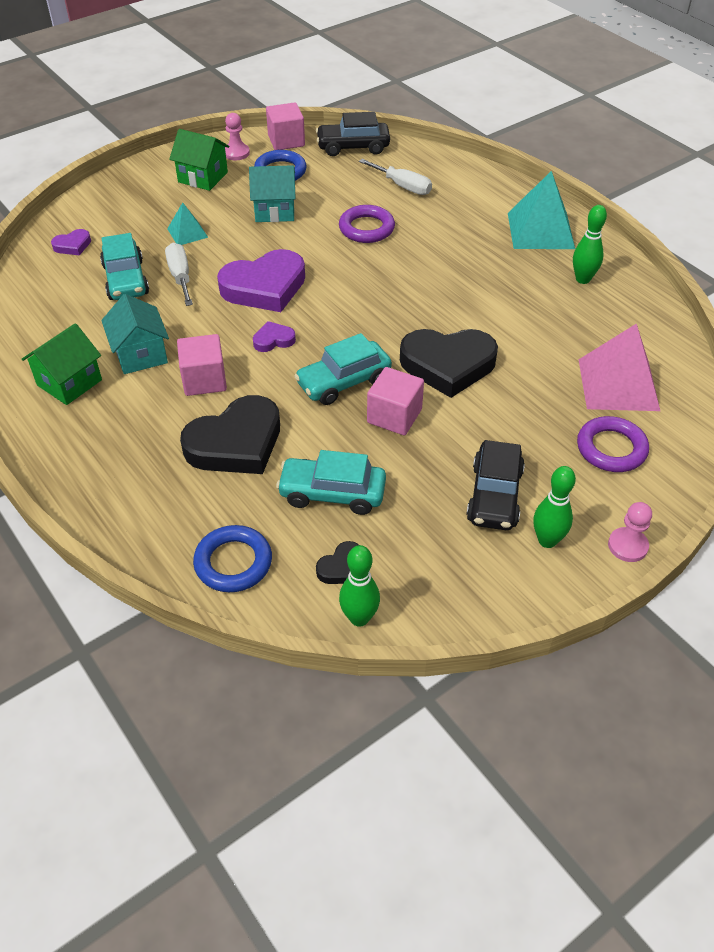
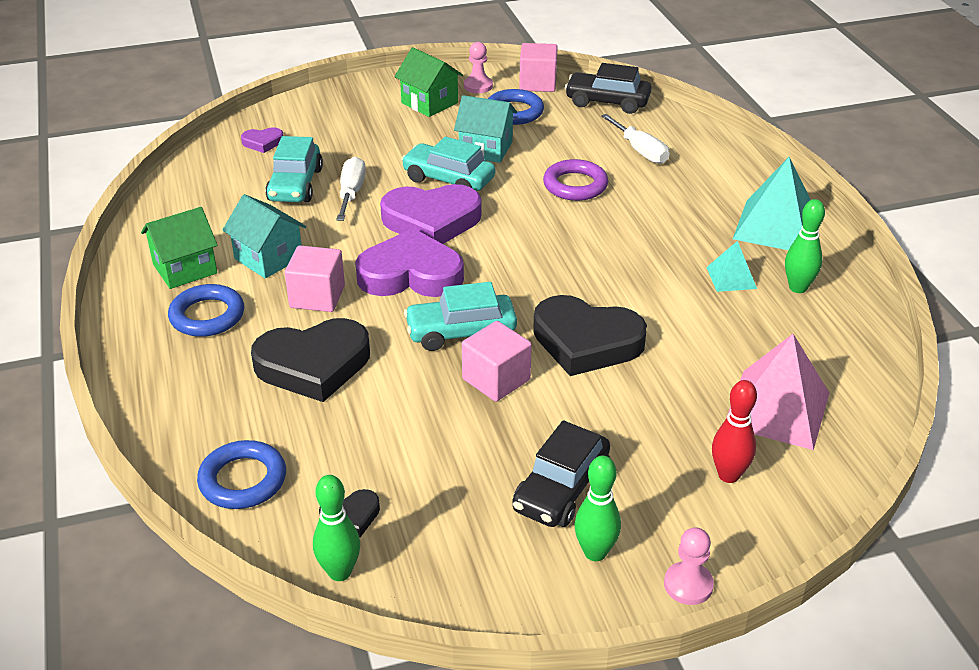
camera: 20 degrees right, 10 degrees down
(116, 422) = (207, 316): none -> blue ring
(140, 354) = (268, 258): turquoise house -> turquoise house turned 45 degrees counterclockwise
(187, 233) = (382, 153): turquoise pyramid -> turquoise pyramid (731, 277)
(273, 340) = (410, 274): purple heart -> purple heart, size x2.19
(332, 493) = (384, 440): turquoise car -> turquoise car (448, 180)
(611, 448) = (728, 475): purple ring -> red bowling pin

